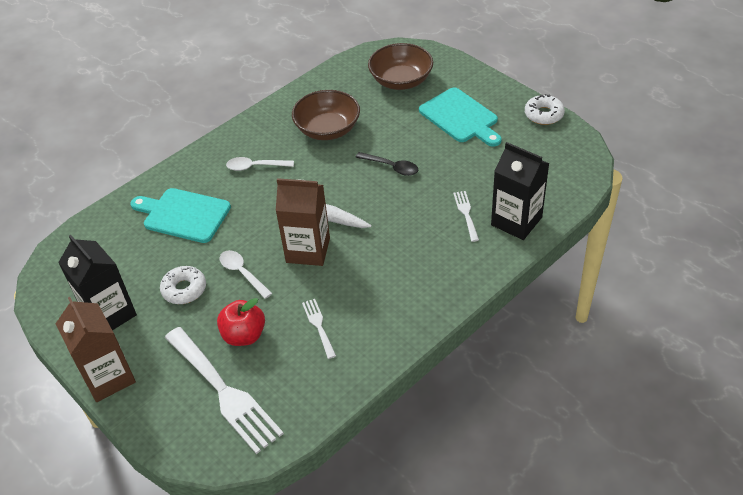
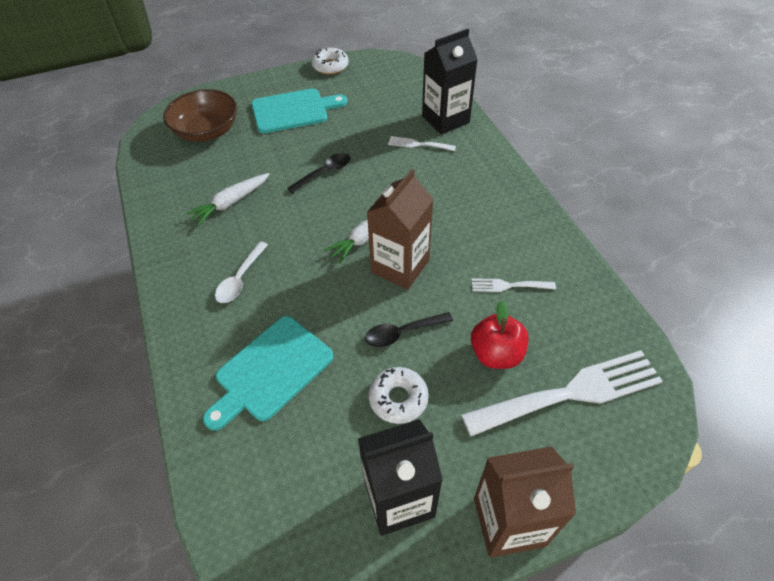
camera: 70 degrees left, 5 degrees up
(242, 273) = (403, 333): white spoon -> black spoon
(327, 129) = (231, 203): brown bowl -> white carrot

